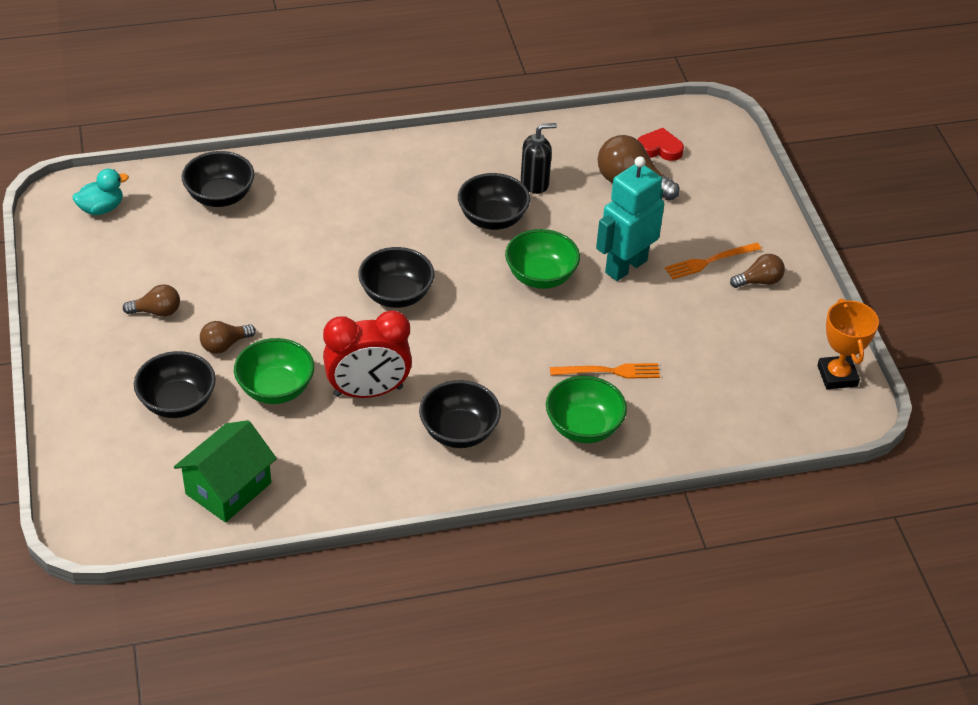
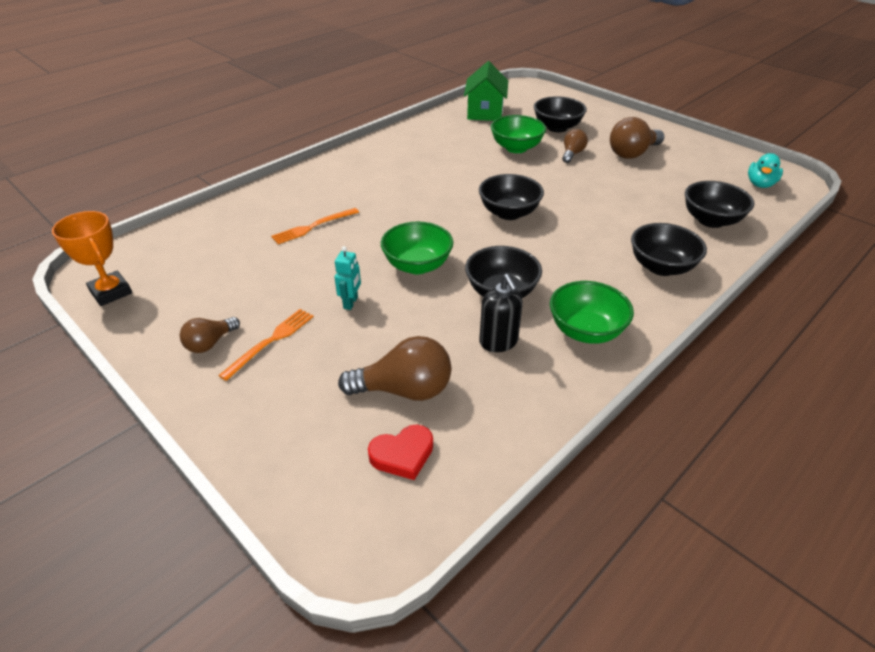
camera: 150 degrees right, 5 degrees down
(157, 311) = (632, 153): brown light bulb -> brown light bulb, size x1.68
(368, 391) = (463, 164): red clock -> none
(459, 432) = (389, 166): black bowl -> black bowl (661, 267)
(535, 183) = (498, 342): black soap dispenser -> black soap dispenser turned 60 degrees counterclockwise
(583, 427) = (310, 193): green bowl -> green bowl (585, 331)
(625, 266) = (351, 303): turquoise robot -> turquoise robot, size x0.46

